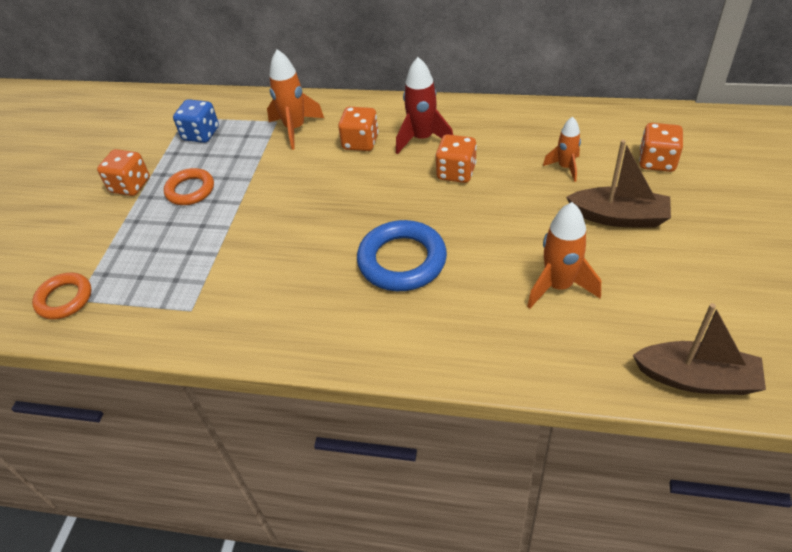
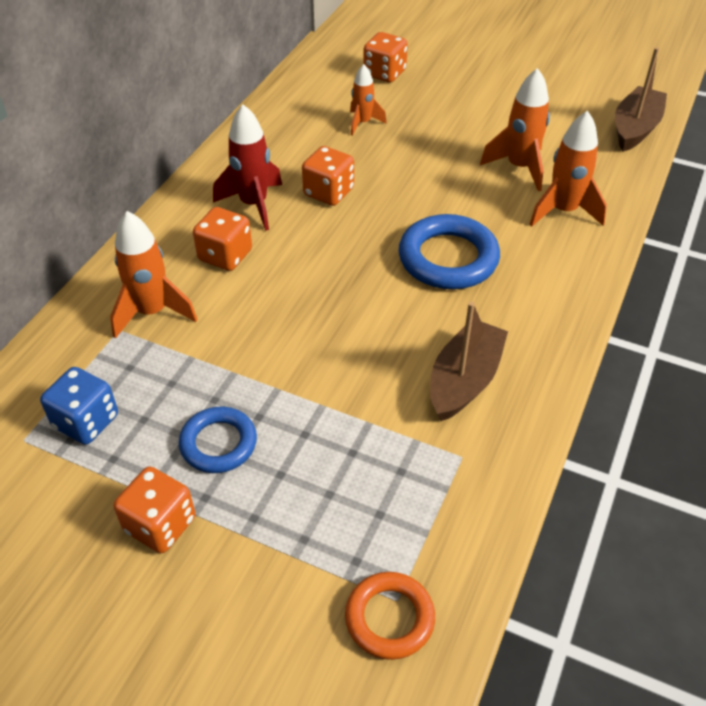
camera: 80 degrees left, 0 degrees up
(190, 190) = (218, 443): orange ring -> blue ring
(504, 331) = (563, 211): none -> orange rocket
(618, 217) = (447, 113): brown boat -> brown boat (464, 380)

